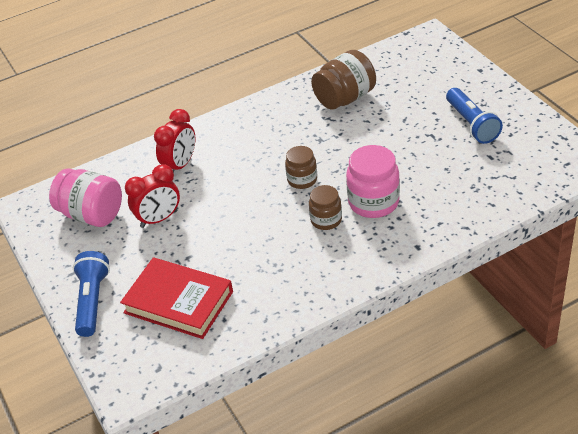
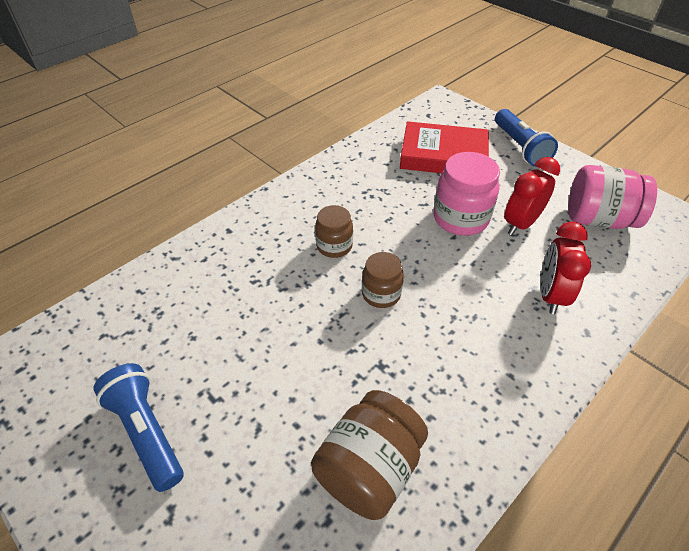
camera: 160 degrees right, 5 degrees up
(373, 202) = (284, 274): pink jar -> pink jar (460, 218)

